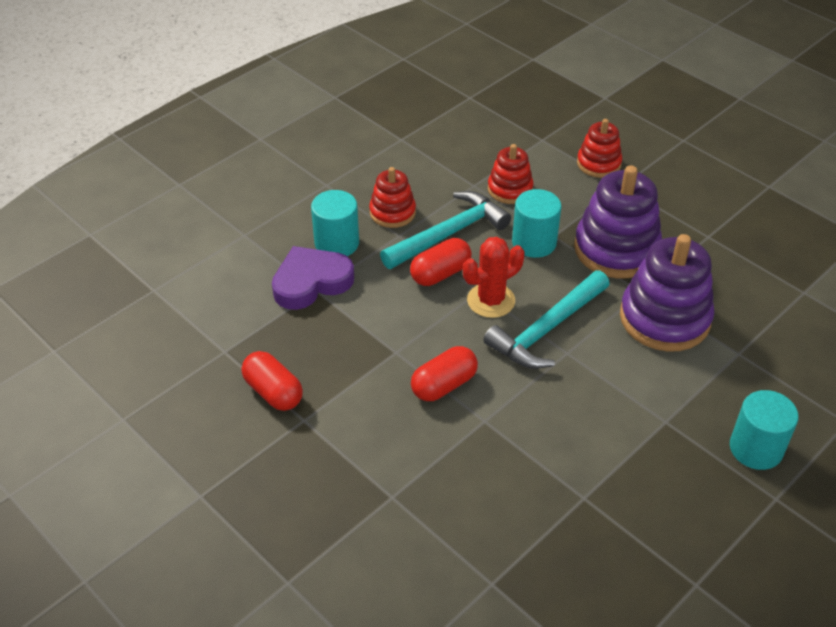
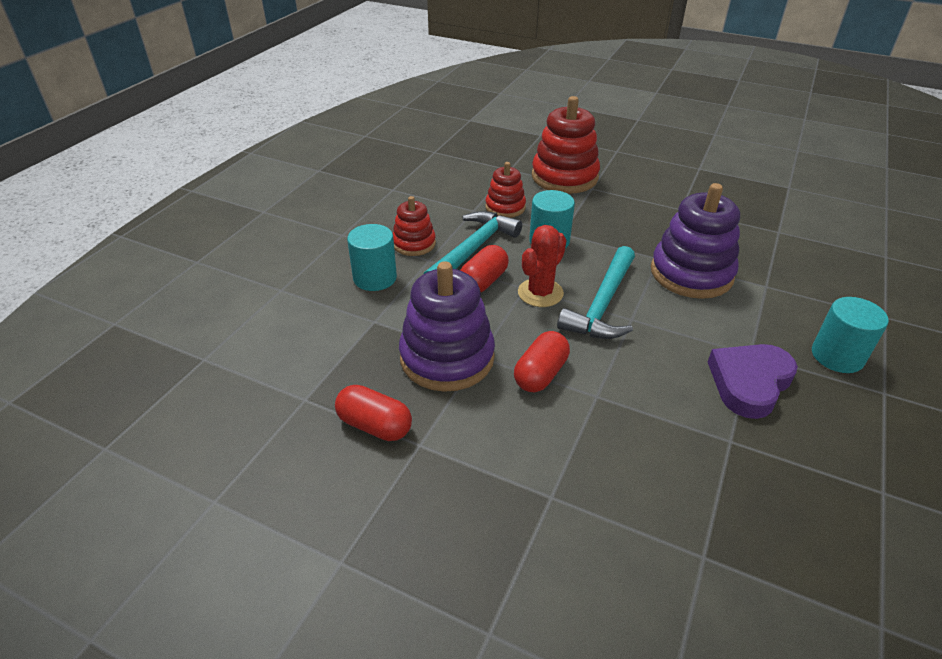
camera: 20 degrees left, 5 degrees down
(311, 282) = (366, 315): purple heart -> purple heart (749, 383)
(598, 164) = (564, 177): red stacking toy -> red stacking toy, size x1.77
(616, 249) = (618, 232): purple stacking toy -> purple stacking toy (447, 357)

